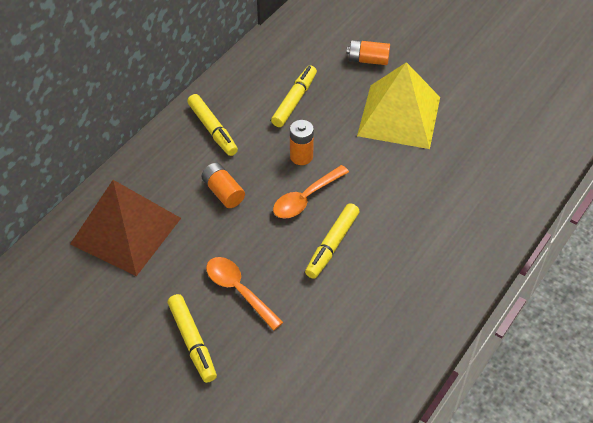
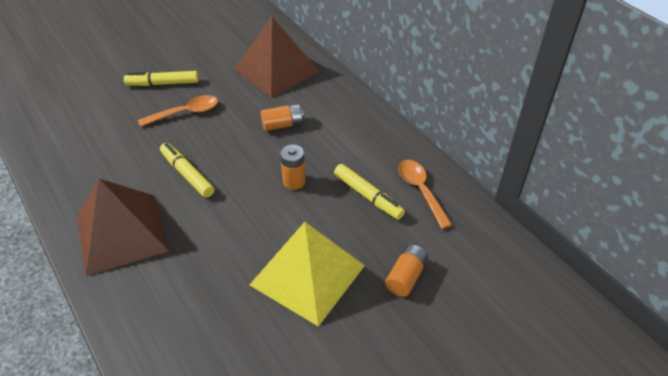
camera: 110 degrees right, 5 degrees down
(213, 129) = (356, 133): yellow marker -> none
(306, 198) = (245, 171): orange spoon -> orange spoon (420, 190)
(430, 263) = (122, 233): none -> brown pyramid

